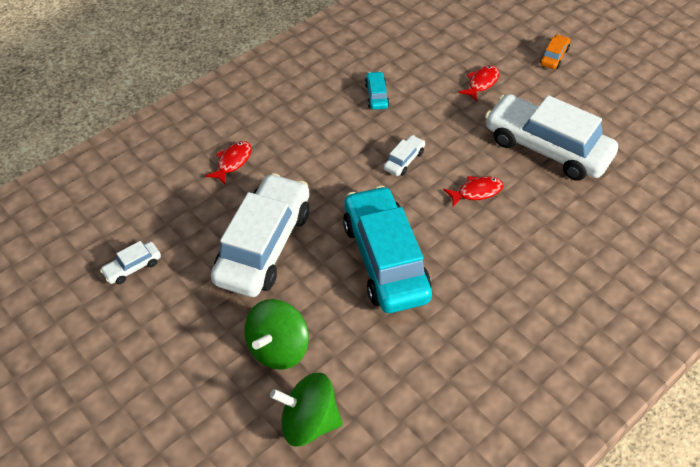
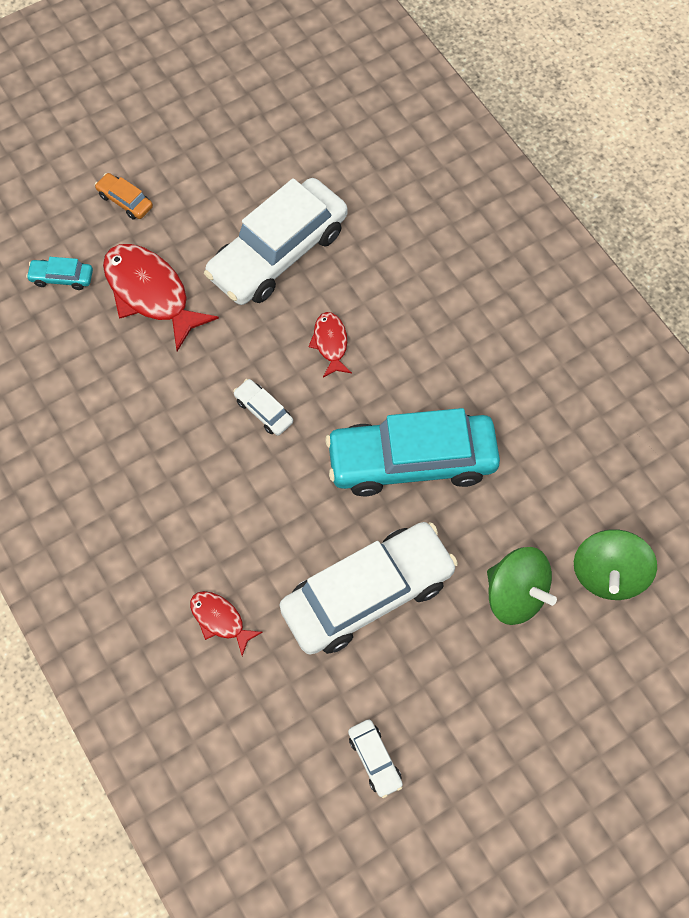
camera: 80 degrees left, 15 degrees up
(264, 245) = (367, 594): white car -> white car turned 120 degrees clockwise
(376, 95) = (140, 421): turquoise car -> turquoise car (62, 278)
(481, 83) = (151, 293): red fish -> red fish, size x1.91

